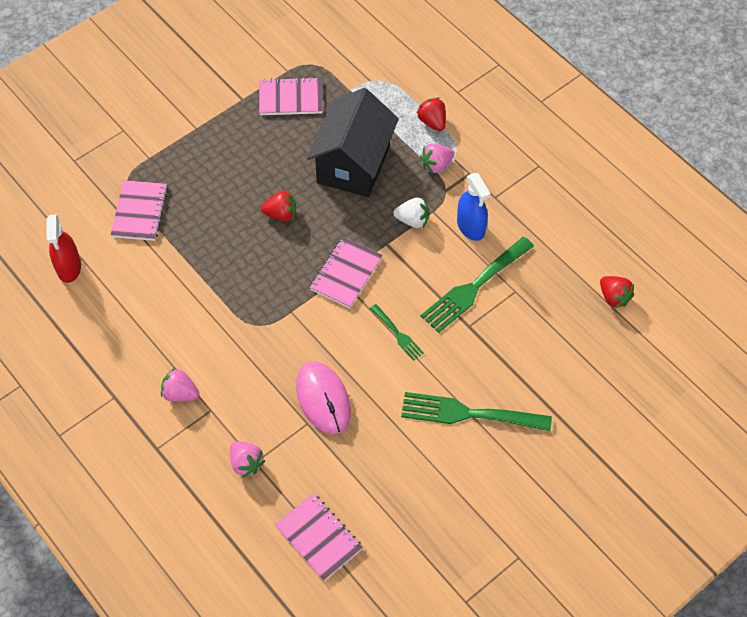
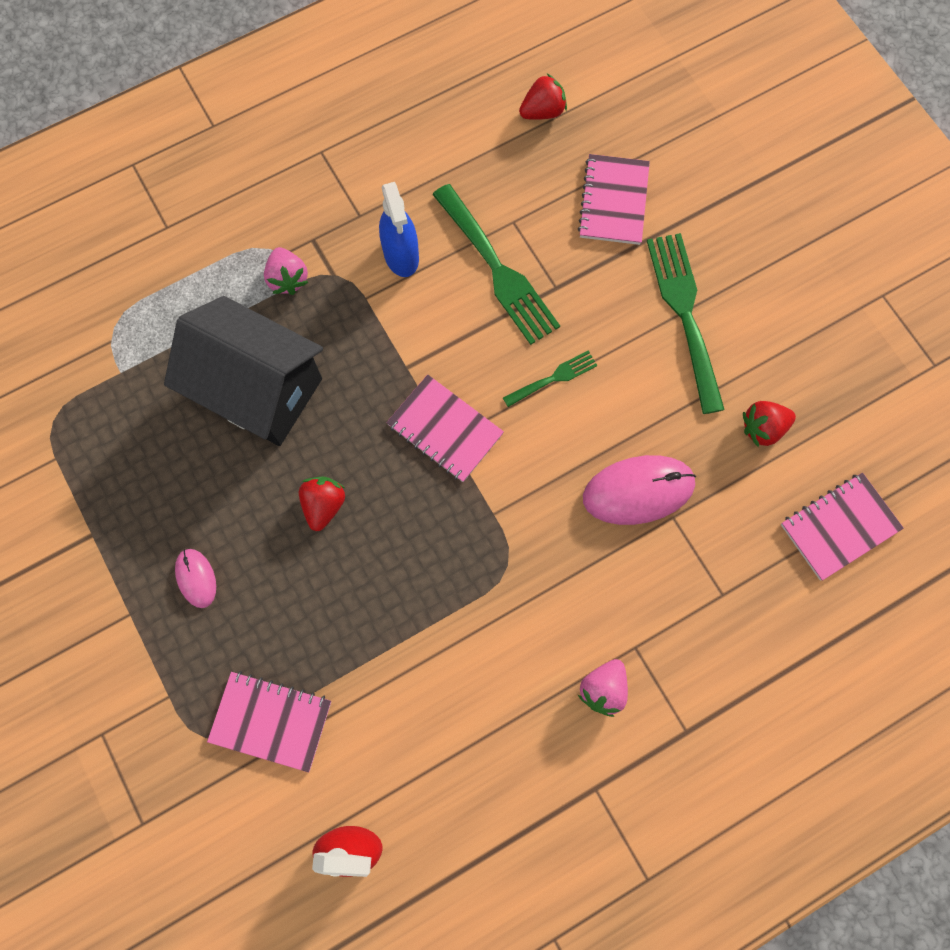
camera: 80 degrees left, 15 degrees up
(223, 156) = (196, 578): none -> pink mouse
(246, 463) = (723, 607): pink strawberry -> none
(291, 98) = (111, 460): pink notebook -> pink notebook (613, 201)
(412, 220) = (374, 327): white strawberry -> none
(432, 122) = (211, 270): red strawberry -> red strawberry (762, 428)
(468, 414) = (684, 313): green fork -> green fork turned 150 degrees clockwise
(471, 227) = (401, 255): blue spray bottle -> blue spray bottle turned 90 degrees clockwise

